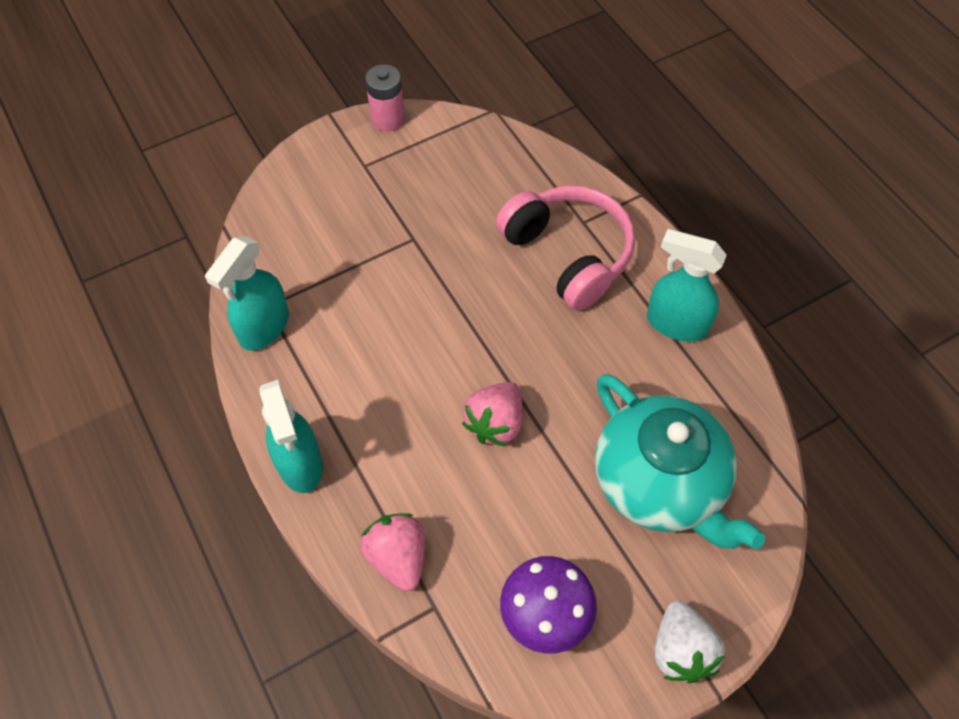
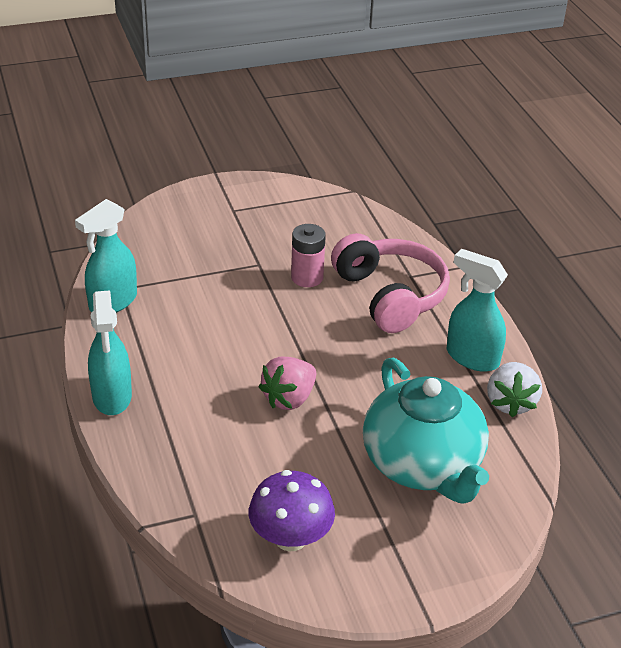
camera: 10 degrees right, 20 degrees down
(388, 119) = (263, 183): pink battery -> pink battery (307, 277)
(398, 557) = (174, 474): pink strawberry -> none
(681, 650) = (405, 585): white strawberry -> white strawberry (510, 402)

